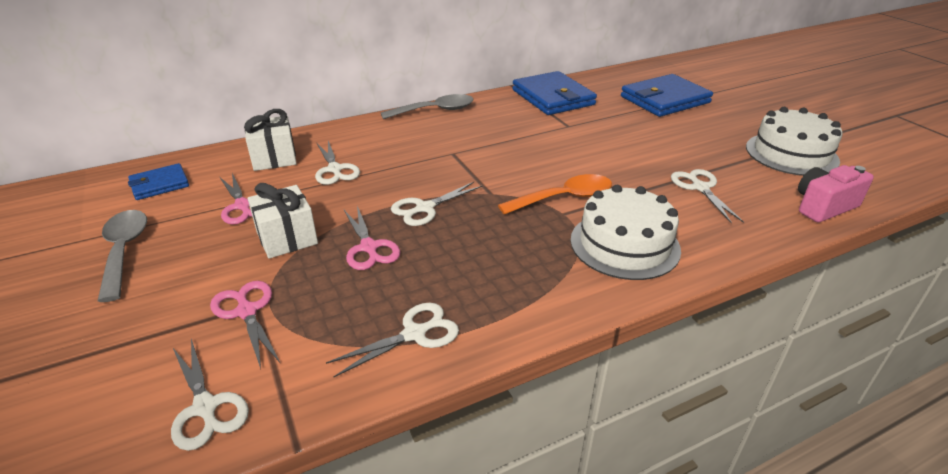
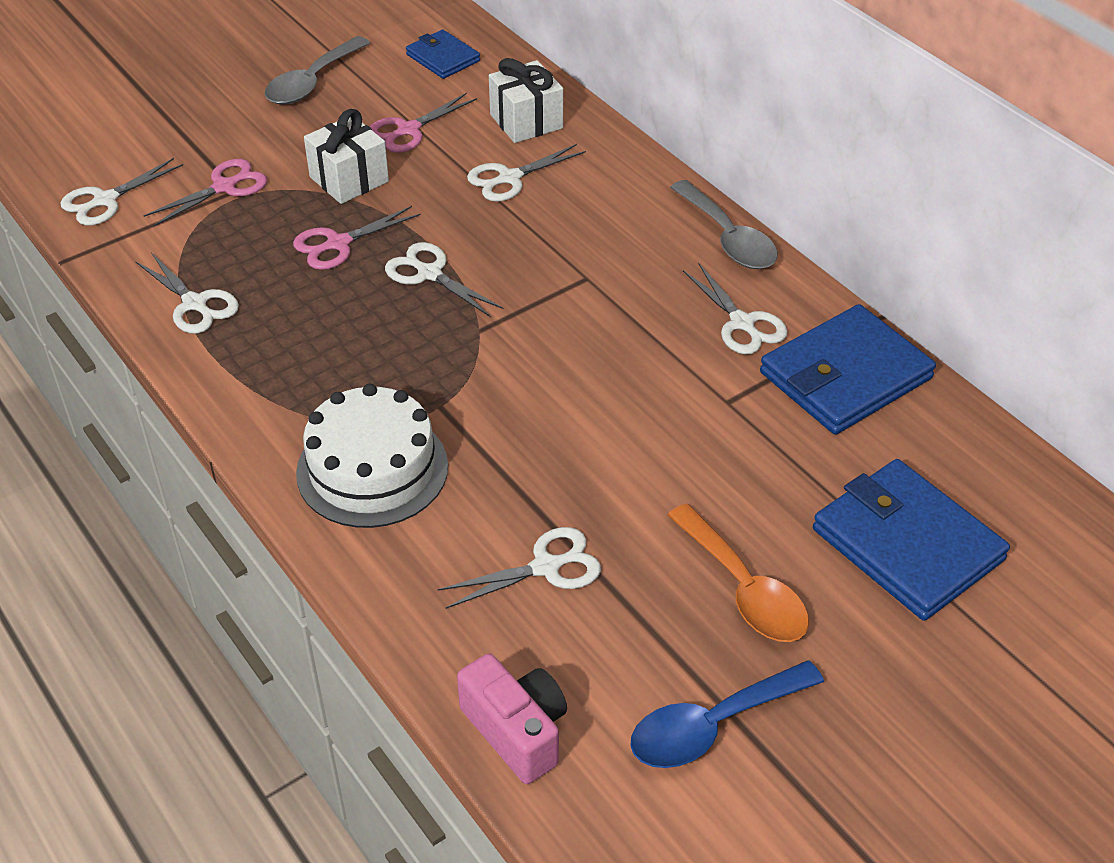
camera: 80 degrees right, 10 degrees up
(124, 251) = (312, 82): grey spoon -> grey spoon turned 150 degrees clockwise
(507, 115) = (742, 323): none -> white scissors
(564, 198) = (480, 405): orange spoon -> orange spoon (743, 589)
(791, 154) = (713, 725): white cake -> blue spoon

